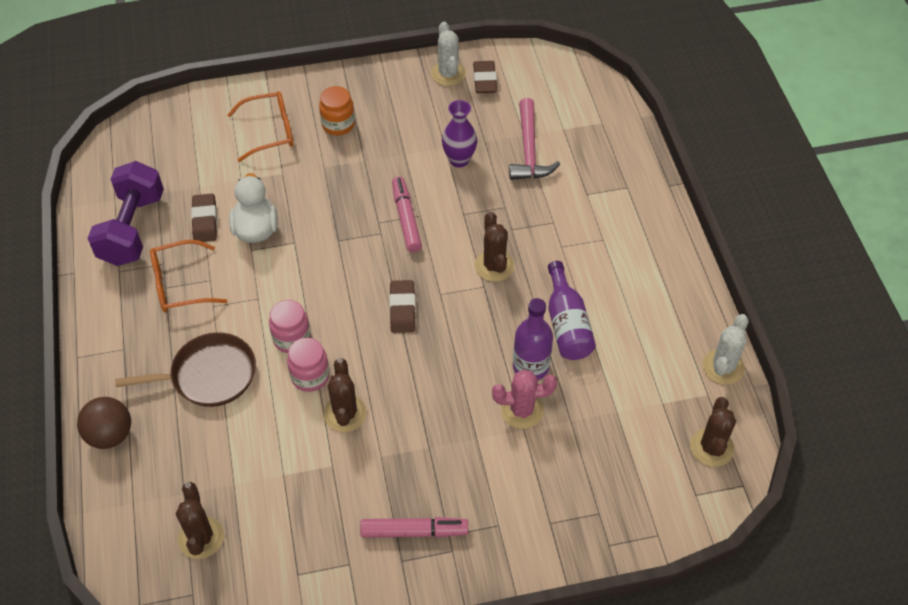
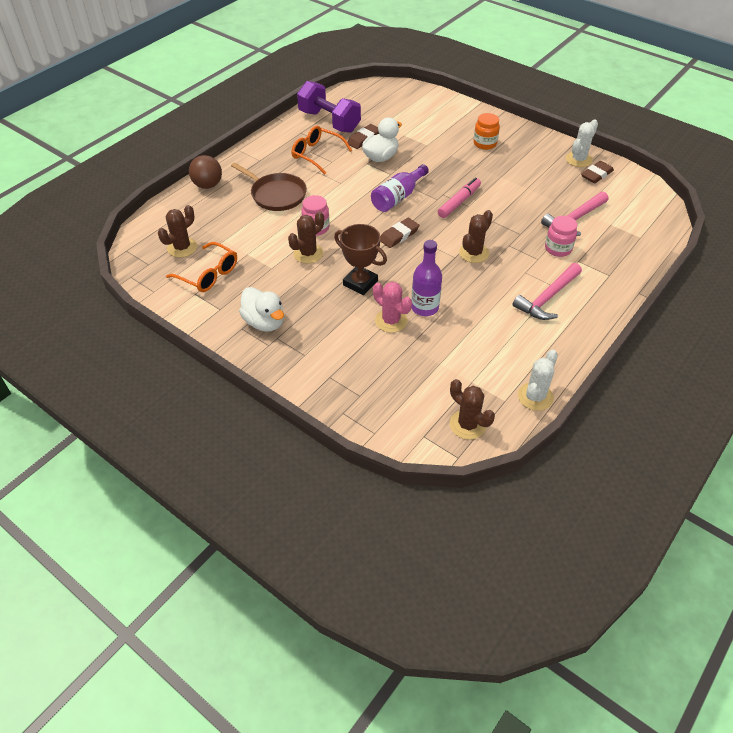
camera: 50 degrees right, 5 degrees down
(132, 229) = (329, 121): purple dumbbell -> purple dumbbell turned 75 degrees clockwise
(269, 131) = (446, 125): orange glasses -> orange glasses (208, 274)
(292, 339) = (331, 208): pink jar -> pink jar (558, 249)
(414, 531) = (264, 322): pink marker -> white duck
(440, 397) = (360, 283): none -> brown trophy
(459, 160) = (526, 198): purple vase -> none
(567, 324) = (473, 306): purple bottle -> purple bottle (398, 197)
(612, 258) = (547, 298): none -> pink hammer
(711, 447) = (467, 425): brown cactus -> brown cactus turned 75 degrees clockwise
(723, 367) = (535, 396): white cactus -> white cactus turned 45 degrees counterclockwise

